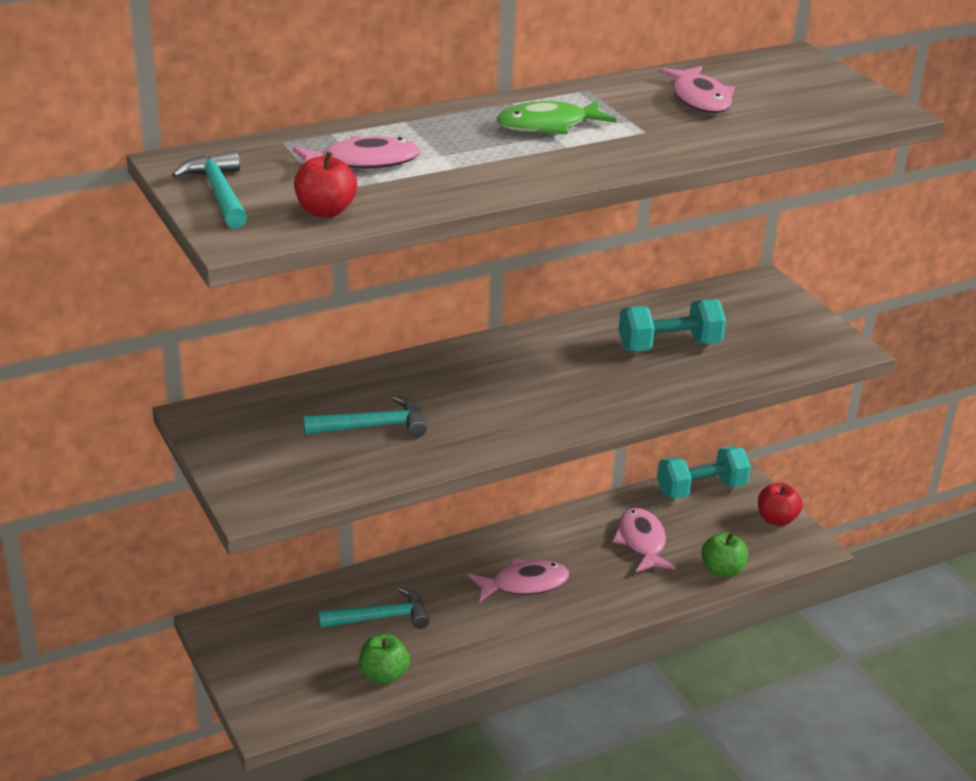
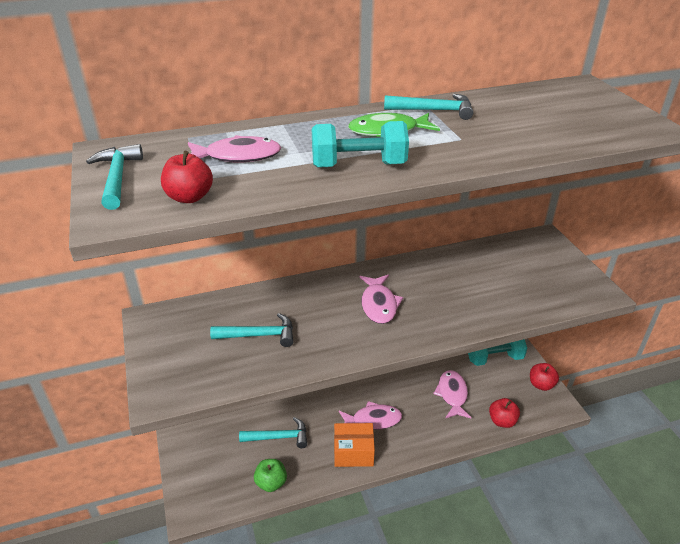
camera: 10 degrees right, 5 degrees up
(502, 627) = (353, 452): none -> orange box
(602, 97) = (434, 110): none -> turquoise hammer
(669, 346) = (475, 283): turquoise dumbbell -> turquoise dumbbell (358, 165)
(700, 99) = (507, 114): pink fish -> pink fish (379, 304)
(722, 570) = (502, 421): green apple -> red apple

